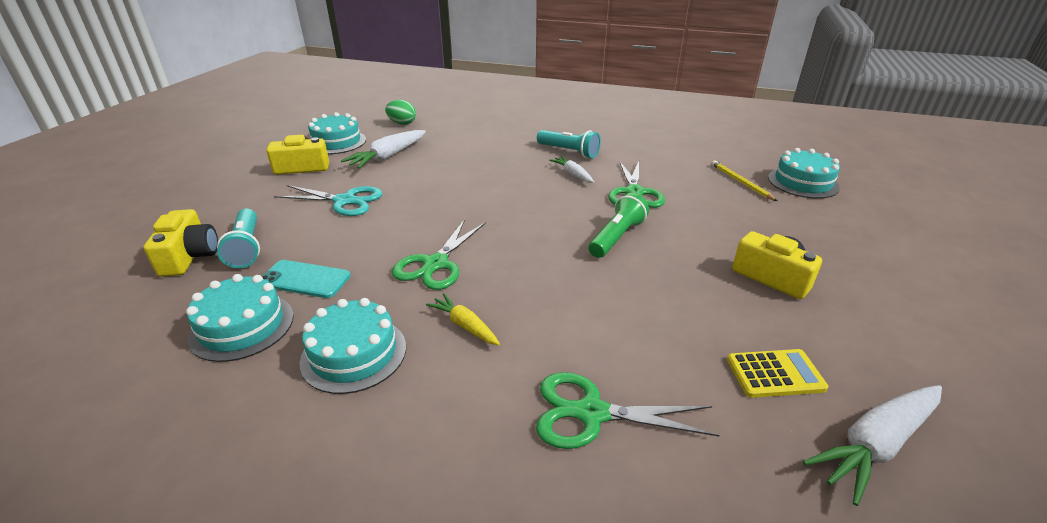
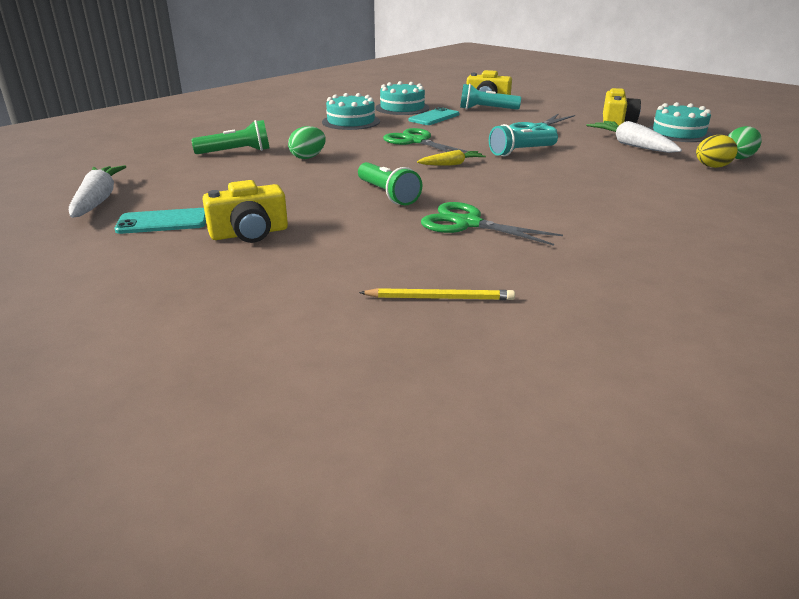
camera: 115 degrees right, 5 degrees down
(433, 130) = (712, 167): none -> yellow egg
(464, 325) = (341, 140): yellow carrot -> yellow carrot (451, 164)
(557, 326) = (308, 157): none -> green egg
(569, 152) = (613, 218): turquoise flashlight -> turquoise flashlight (521, 152)
(572, 174) = (540, 206): white carrot -> none
(591, 413) = (236, 152): green scissors -> green flashlight
(775, 374) = (177, 196): yellow calculator -> none
(803, 182) = (394, 353): turquoise cake -> none
(829, 342) = (162, 222): none -> turquoise phone

